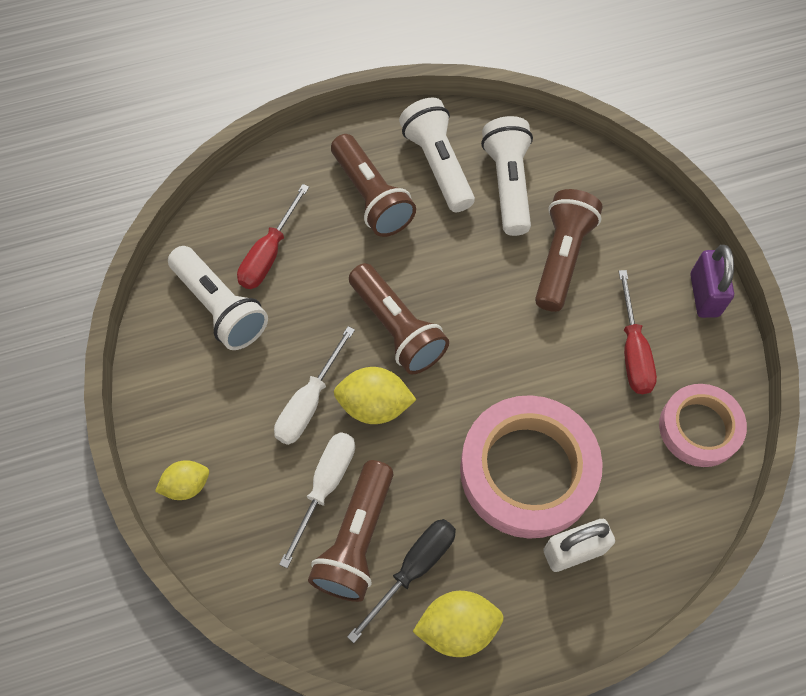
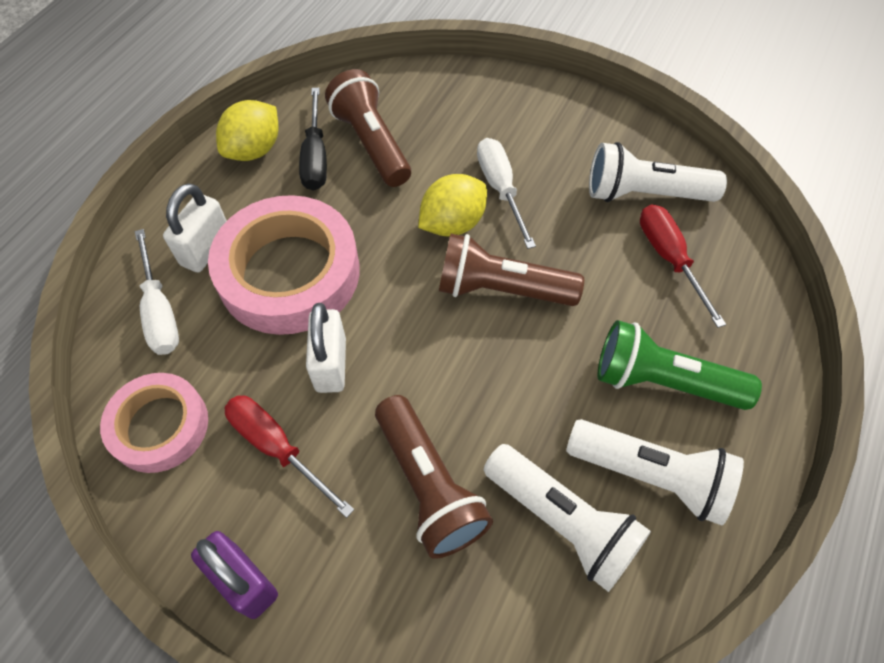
camera: 135 degrees right, 5 degrees down
(187, 485) = (513, 90): yellow lemon -> none
(325, 486) = (427, 154): white screwdriver -> white screwdriver (160, 311)
(371, 197) = (663, 381): brown flashlight -> green flashlight
(556, 375) = (331, 364): none -> white padlock

